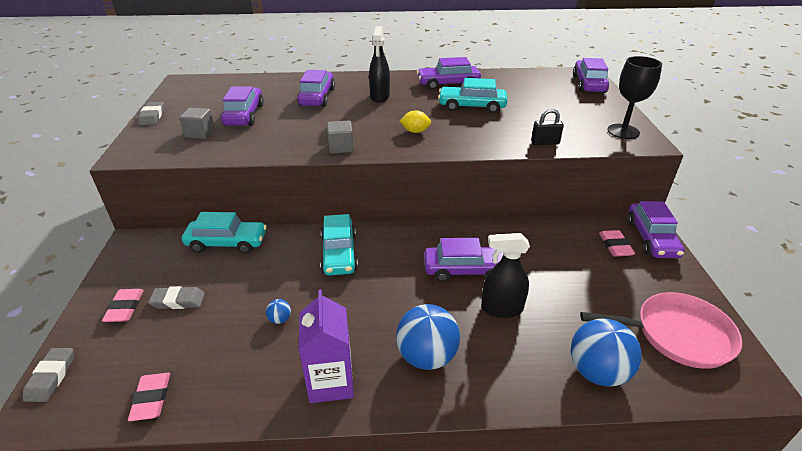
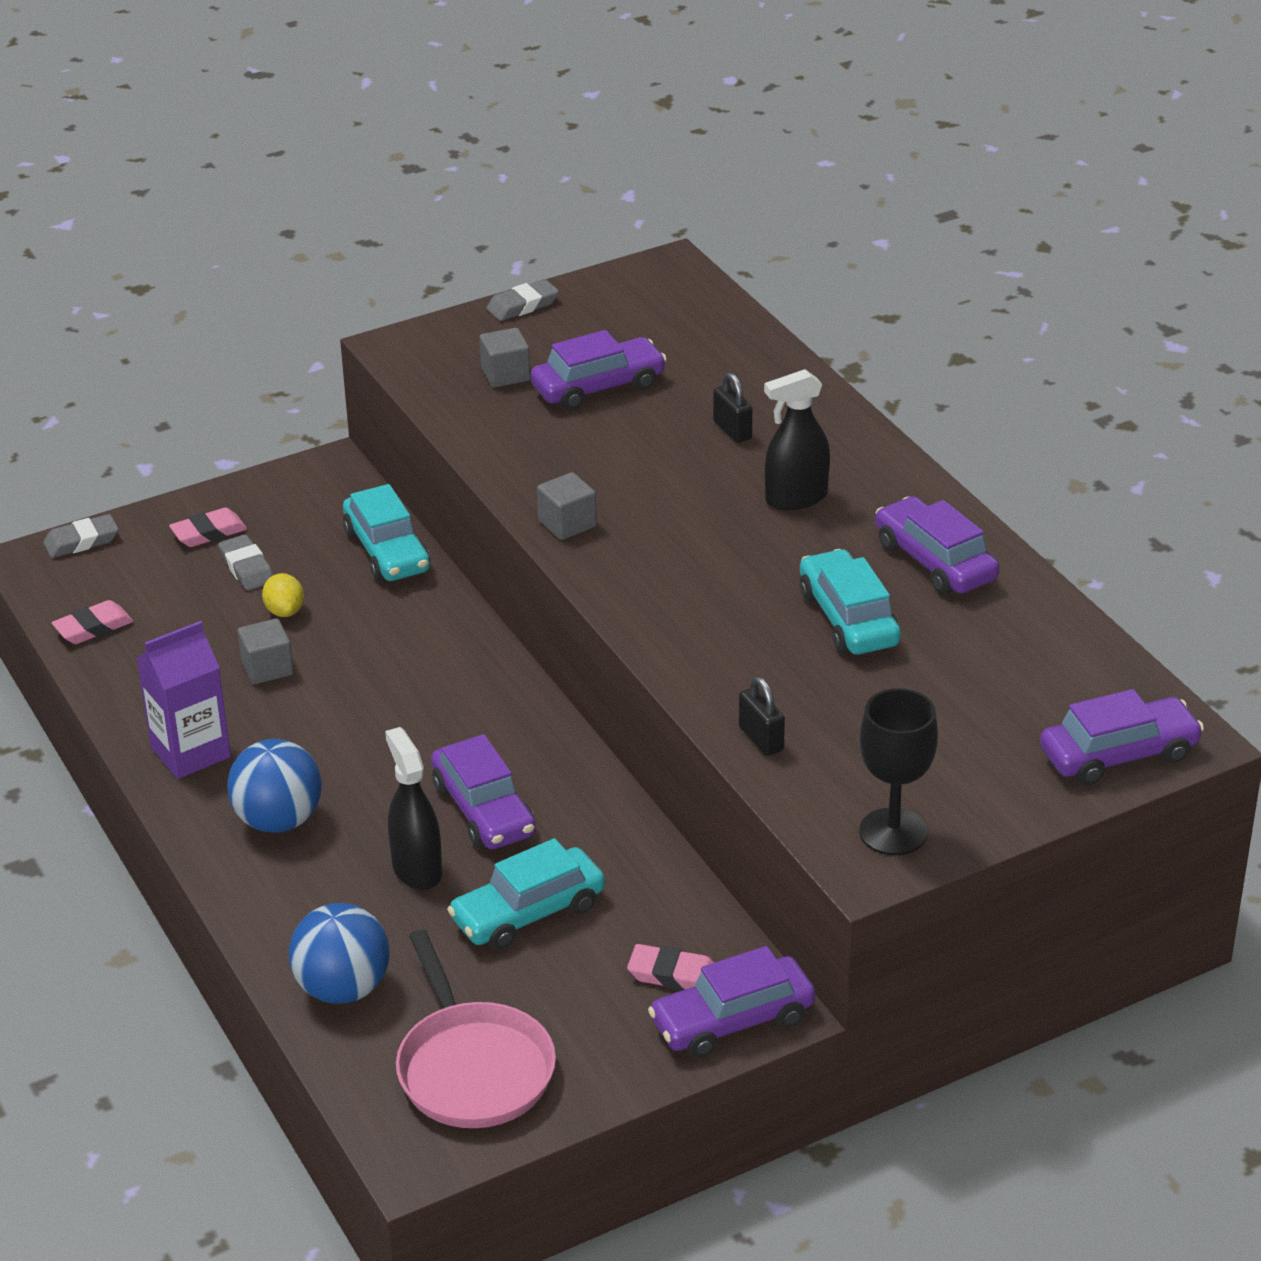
camera: 65 degrees right, 0 degrees up
(280, 319) = (267, 668): blue ball -> grey cube
(317, 97) = (732, 430): purple car -> black padlock
(339, 253) = (436, 667): turquoise car -> turquoise car (528, 912)
(415, 131) = (685, 581): yellow lemon -> yellow lemon (285, 611)
(615, 246) = (673, 974): pink eraser -> pink eraser turned 45 degrees clockwise

